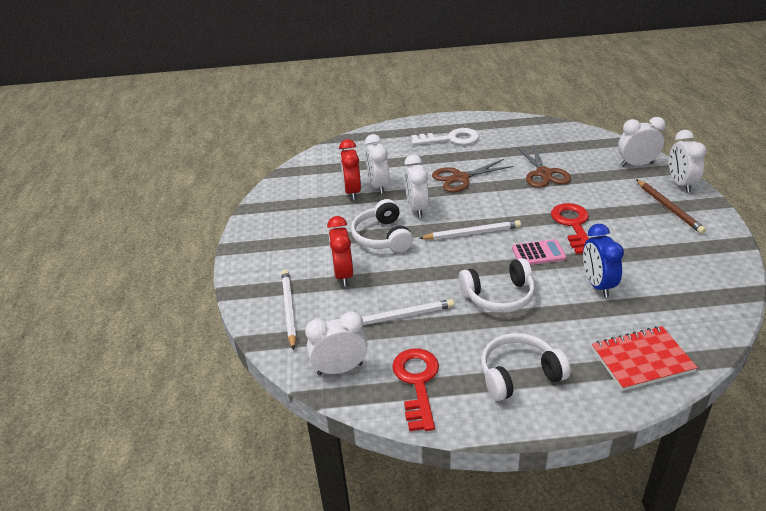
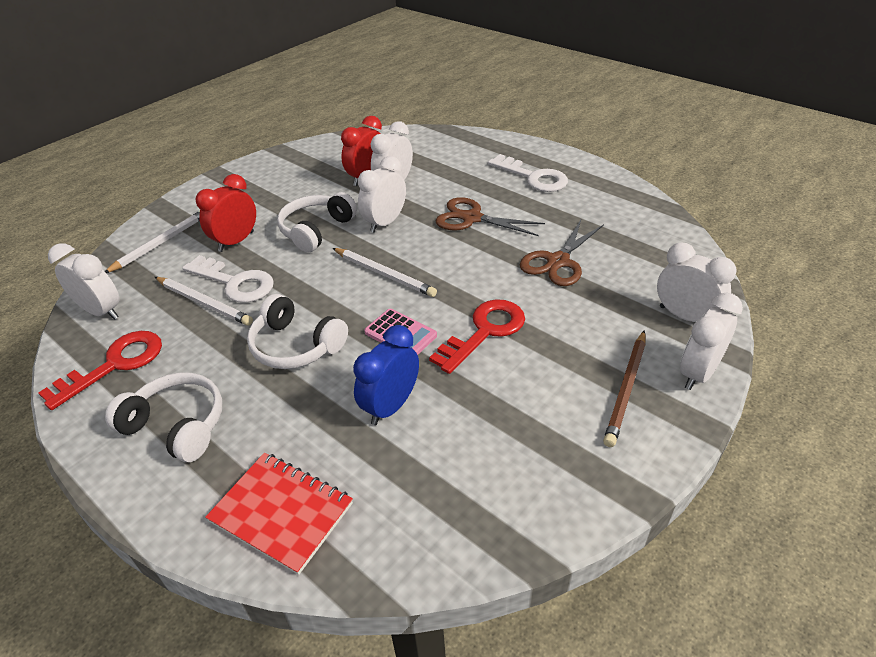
camera: 45 degrees right, 5 degrees up
(394, 294) = (235, 282): none -> white key

